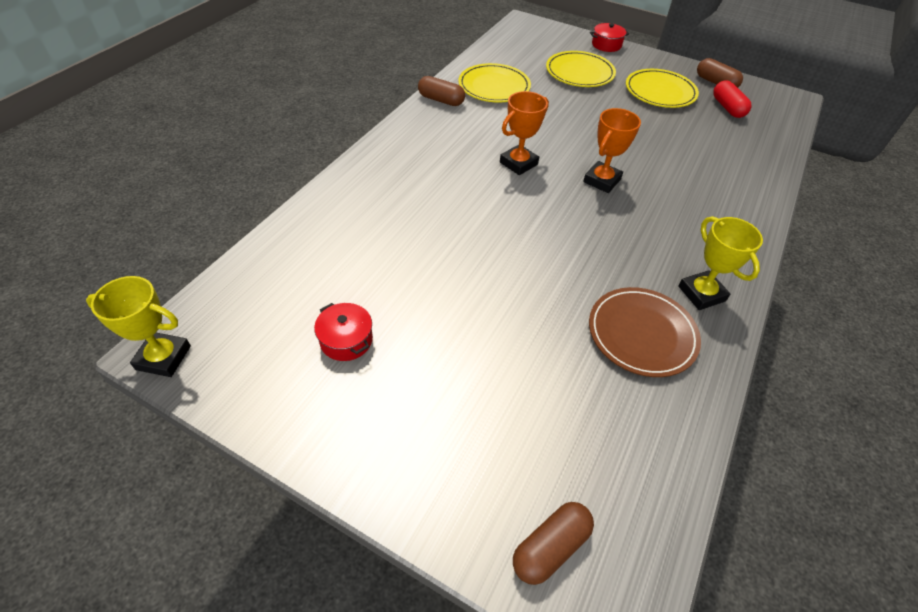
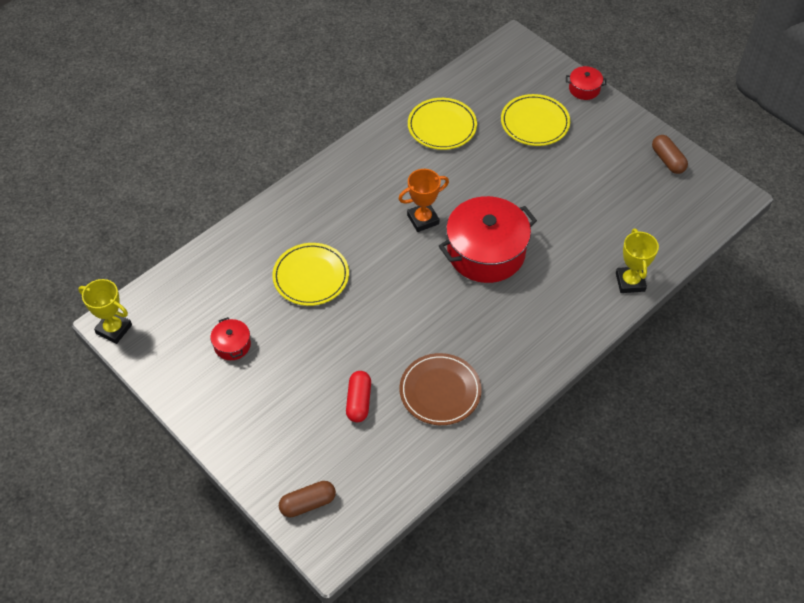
camera: 20 degrees right, 5 degrees up
(441, 100) = (386, 134): brown capsule -> none
(602, 180) = (486, 252): orange trophy -> red pot
(660, 92) = (602, 162): yellow plate -> yellow plate (311, 276)
(701, 293) = (505, 371): yellow trophy -> yellow trophy (630, 282)
(727, 108) = (657, 194): red capsule -> red capsule (358, 401)

